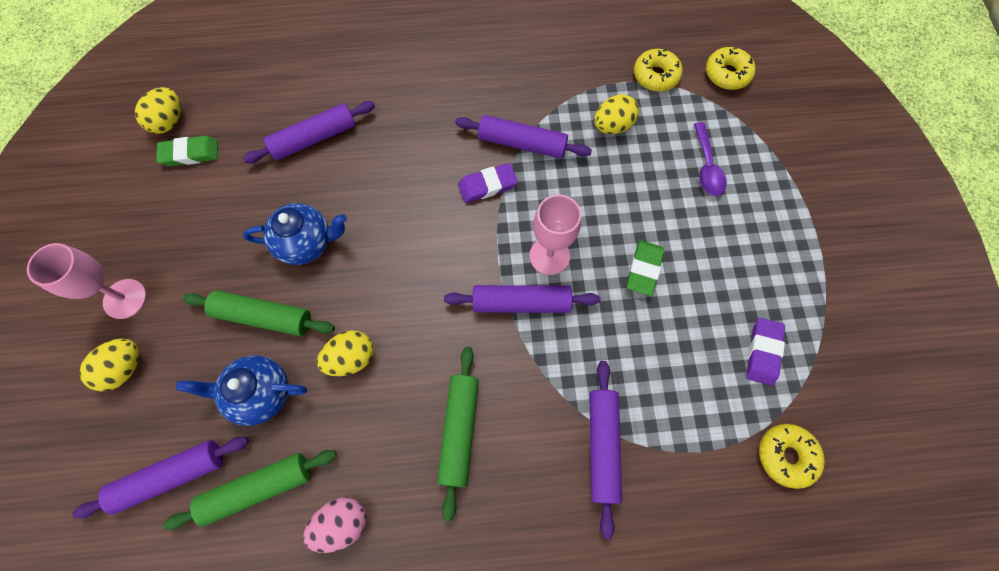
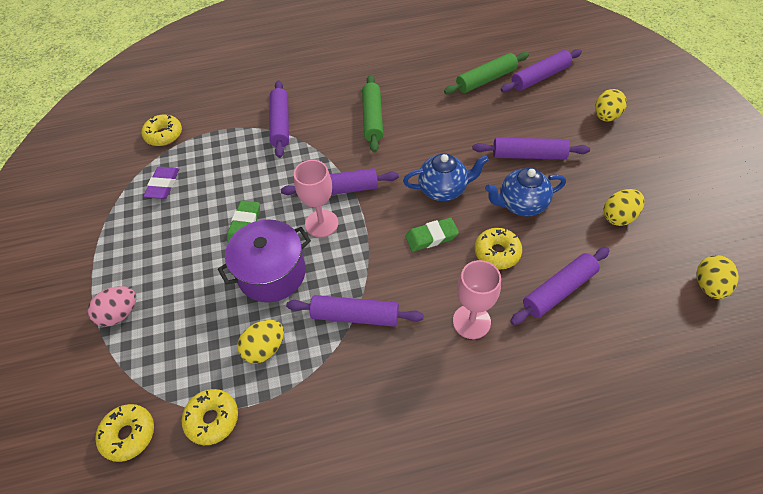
camera: 175 degrees right, 15 degrees down
(125, 299) = (636, 151): pink goblet -> pink goblet (471, 321)
(190, 153) = (666, 259): green eraser -> green eraser (431, 237)
(260, 393) = (508, 117): blue teapot -> blue teapot (443, 189)
(264, 316) = (528, 155): green rolling pin -> purple rolling pin
(342, 523) = (431, 74): pink egg -> pink egg (120, 314)
(351, 358) = (455, 142): yellow egg -> yellow egg (619, 217)
(359, 187) = (497, 252): none -> yellow donut
(487, 185) = (382, 271): purple eraser -> none
(608, 201) = (272, 273): none -> purple pot
(706, 166) = (175, 319): purple spoon -> none

